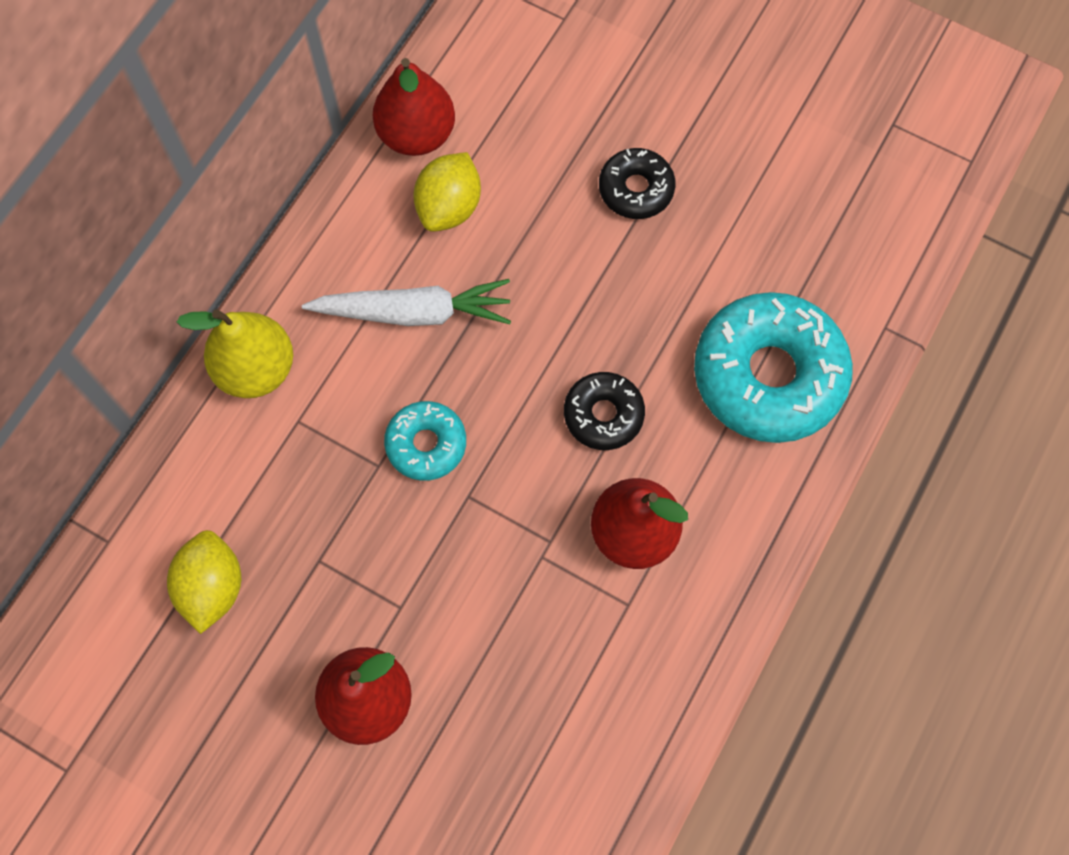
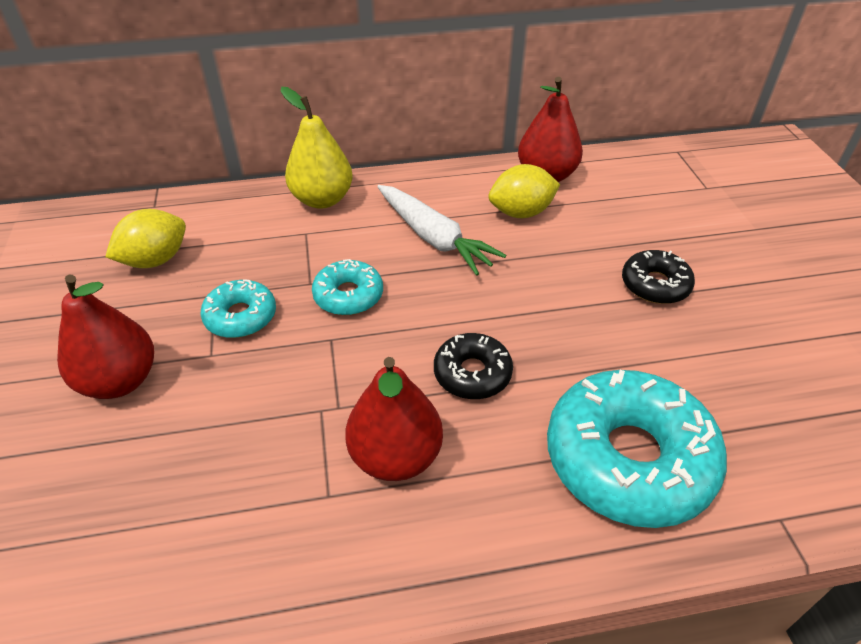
camera: 50 degrees right, 25 degrees down
(372, 554) = (241, 316): none -> turquoise donut

